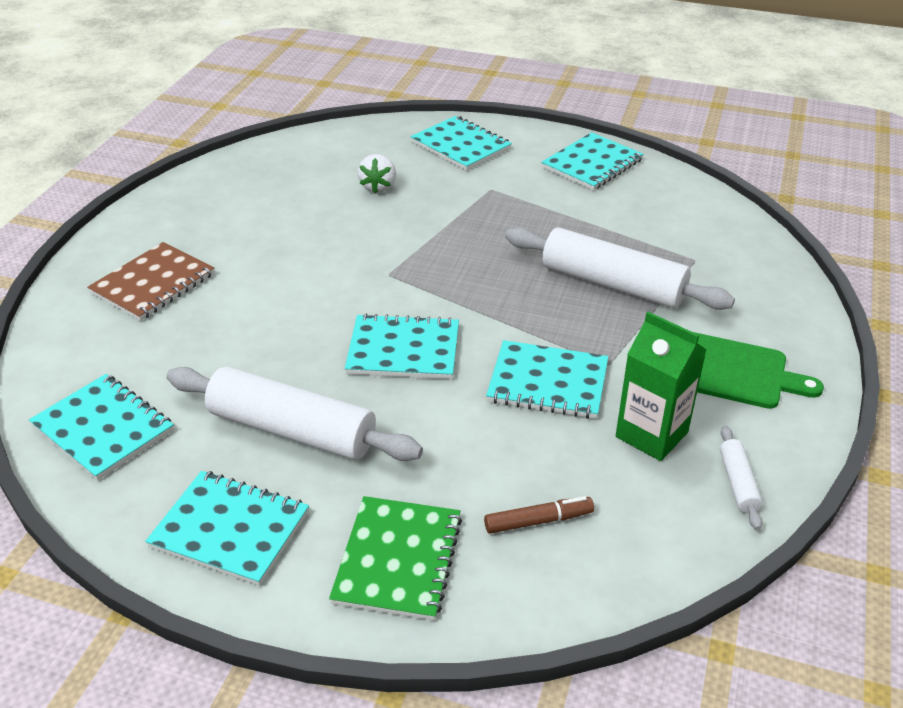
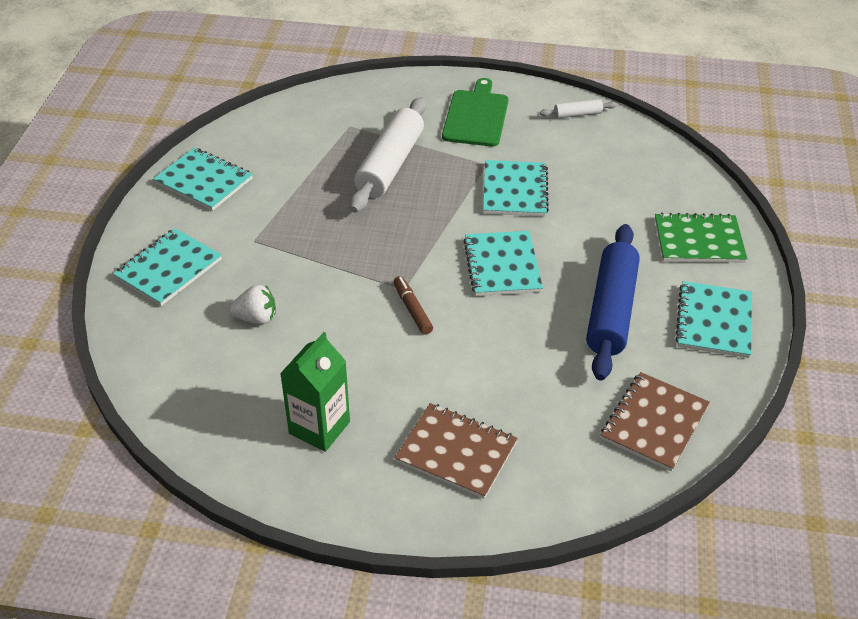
camera: 100 degrees left, 5 degrees up
(103, 428) = (654, 423): turquoise notebook -> brown notebook
(292, 430) = (611, 310): white rolling pin -> blue rolling pin
(538, 521) = (641, 187): brown marker -> brown marker (412, 309)
(651, 434) = (549, 145): green carton -> green carton (319, 427)

